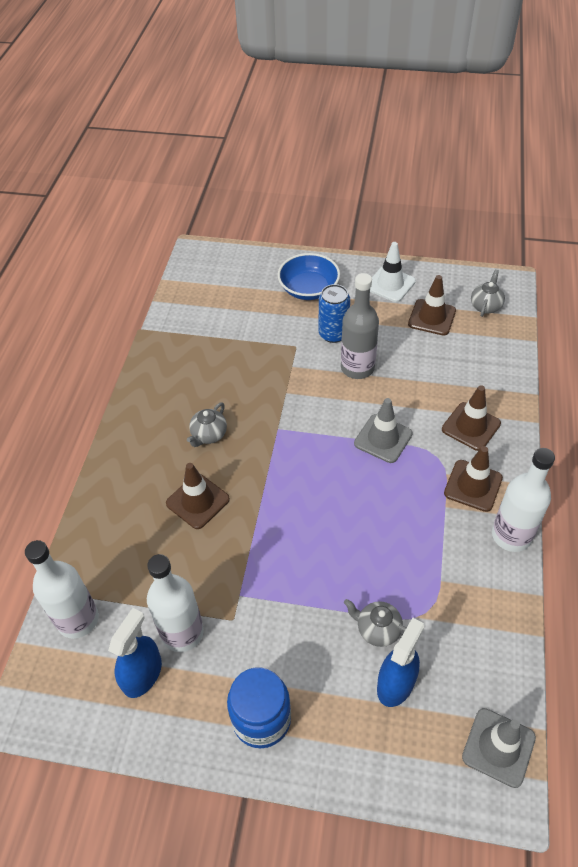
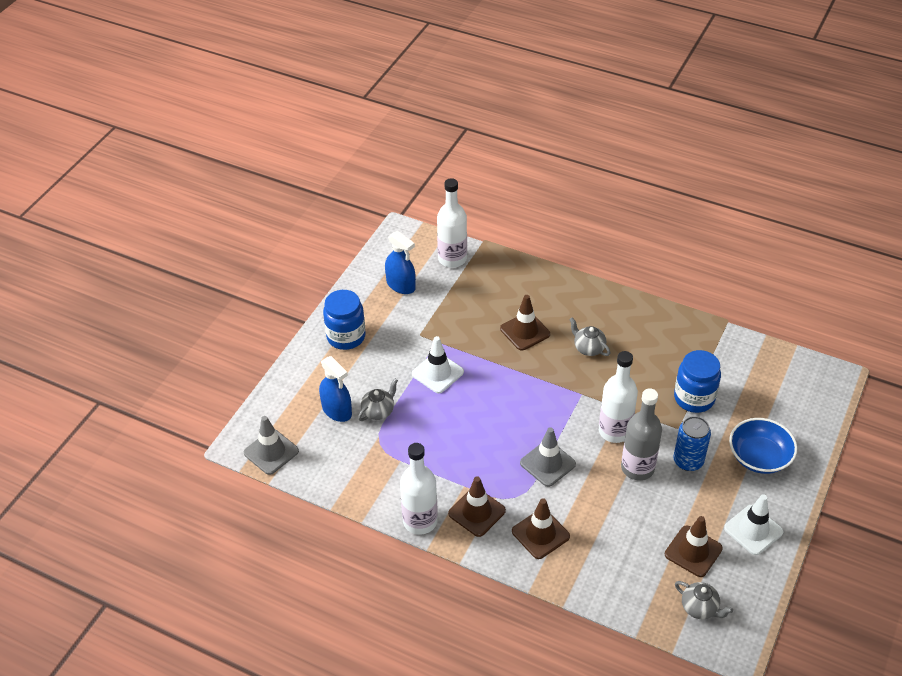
camera: 105 degrees right, 5 degrees down
(182, 632) = (421, 308): white bottle -> white bottle (614, 431)
(253, 340) = (694, 398): none -> blue jar
(292, 578) = (437, 373): none -> white traffic cone

